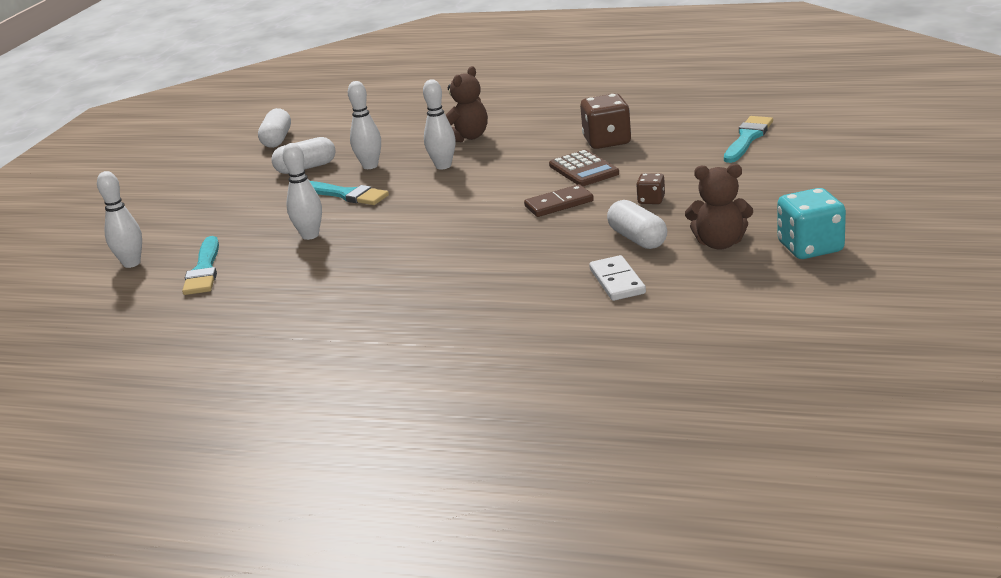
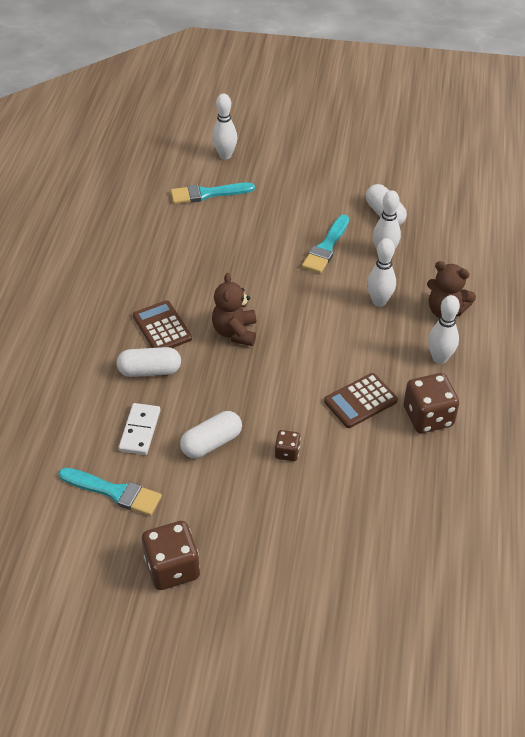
camera: 80 degrees right, 20 degrees up
(277, 139) = (448, 185): white capsule -> white capsule (150, 371)
(310, 235) = (253, 239): white bowling pin -> white bowling pin (439, 358)
(447, 281) = (162, 327): none -> brown calculator
(559, 204) = (289, 387): brown domino -> none
(617, 281) = (140, 430): white domino -> white domino turned 60 degrees counterclockwise
(719, 243) = (193, 501): brown teddy bear -> brown teddy bear (235, 332)
(747, 138) = (427, 535): turquoise brush -> turquoise brush (114, 492)
(810, 247) = (172, 568): turquoise dice -> brown dice

